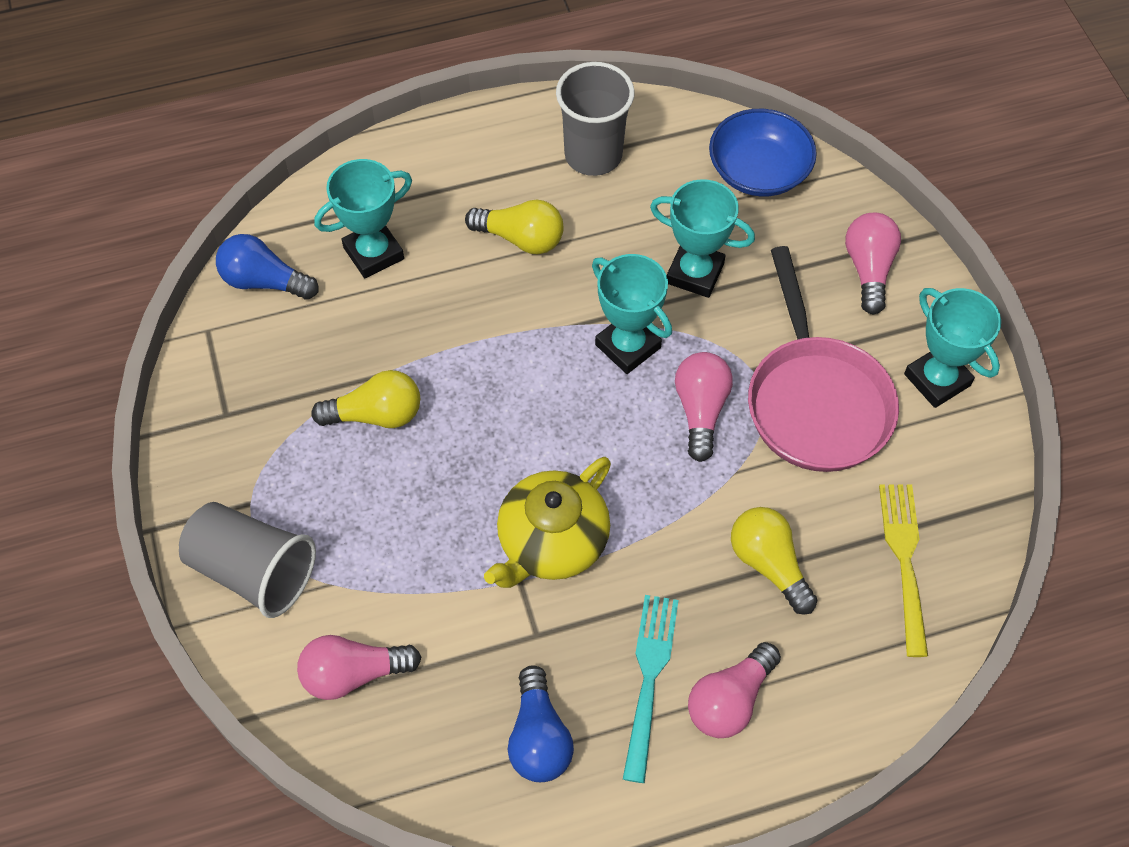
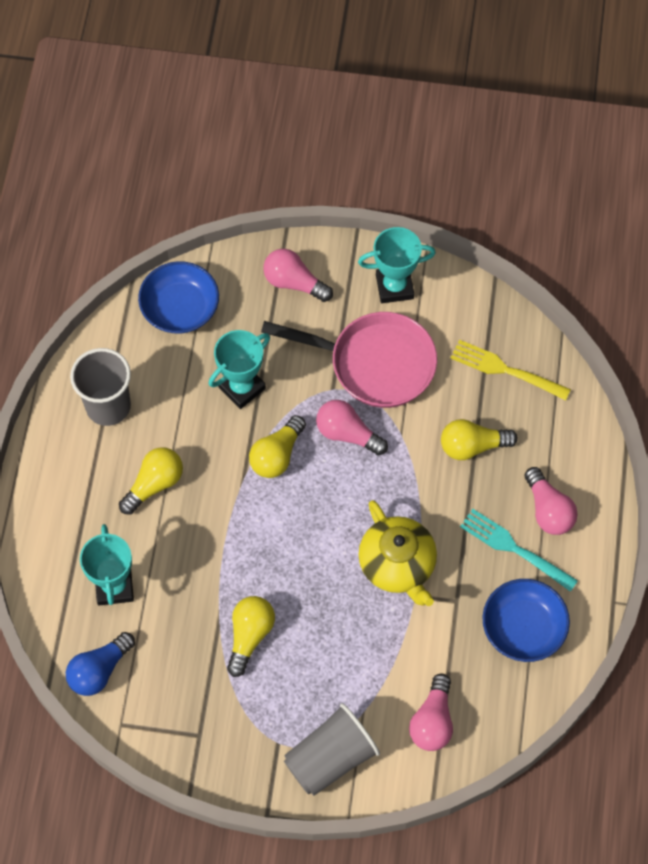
camera: 65 degrees left, 5 degrees up
(539, 737) = (523, 628): blue light bulb -> blue bowl
(628, 346) = (277, 455): turquoise trophy -> yellow light bulb

